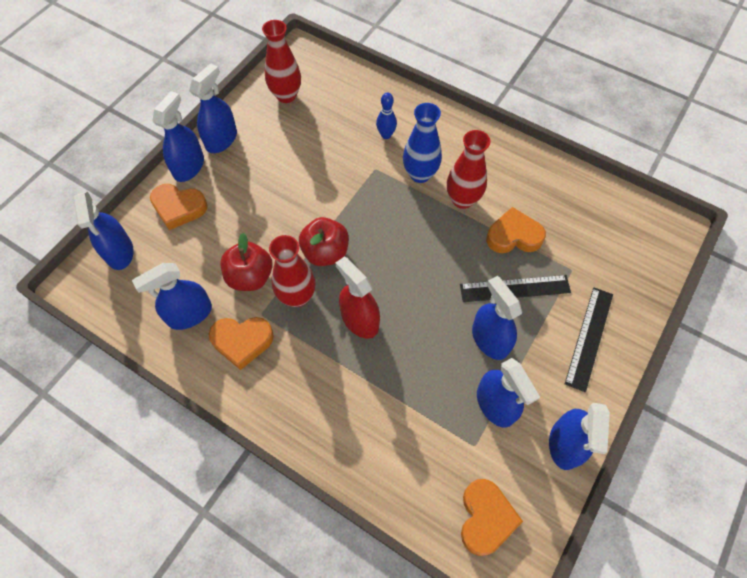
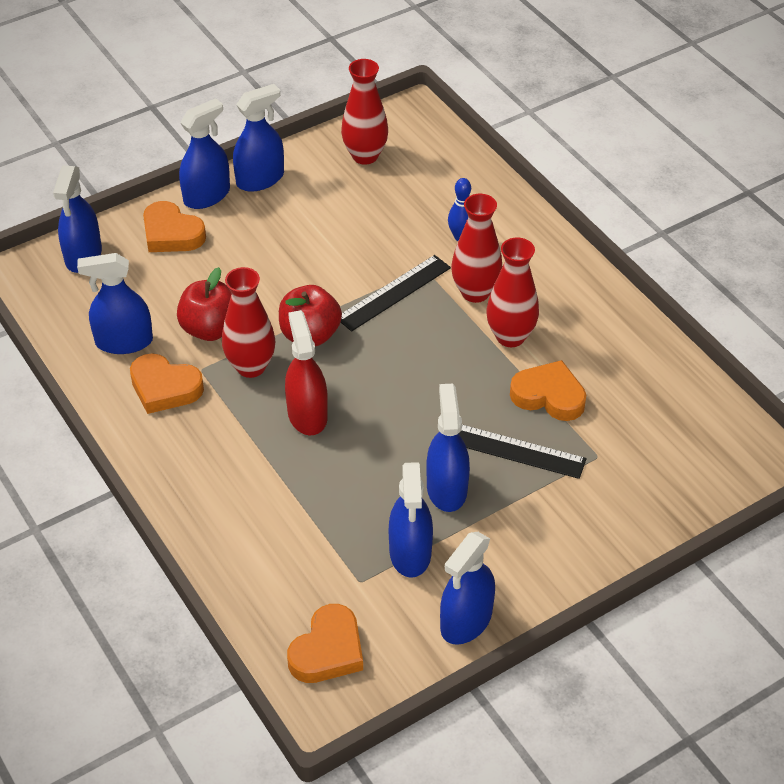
camera: 25 degrees right, 15 degrees down
(420, 174) = (475, 292): blue vase -> red vase
(589, 337) = (570, 531): black ruler -> black ruler (393, 292)

